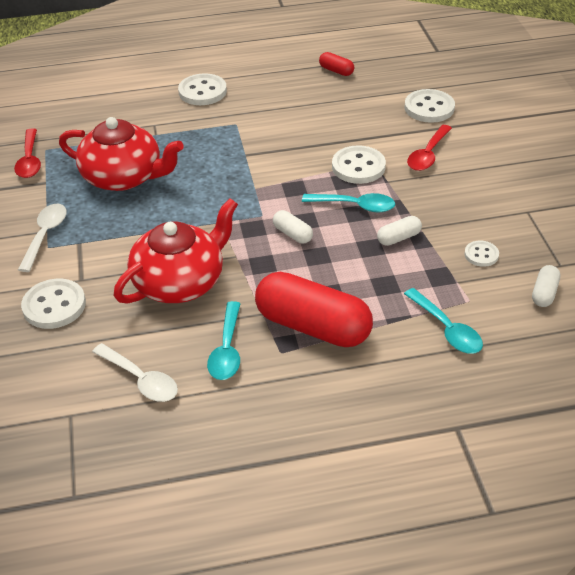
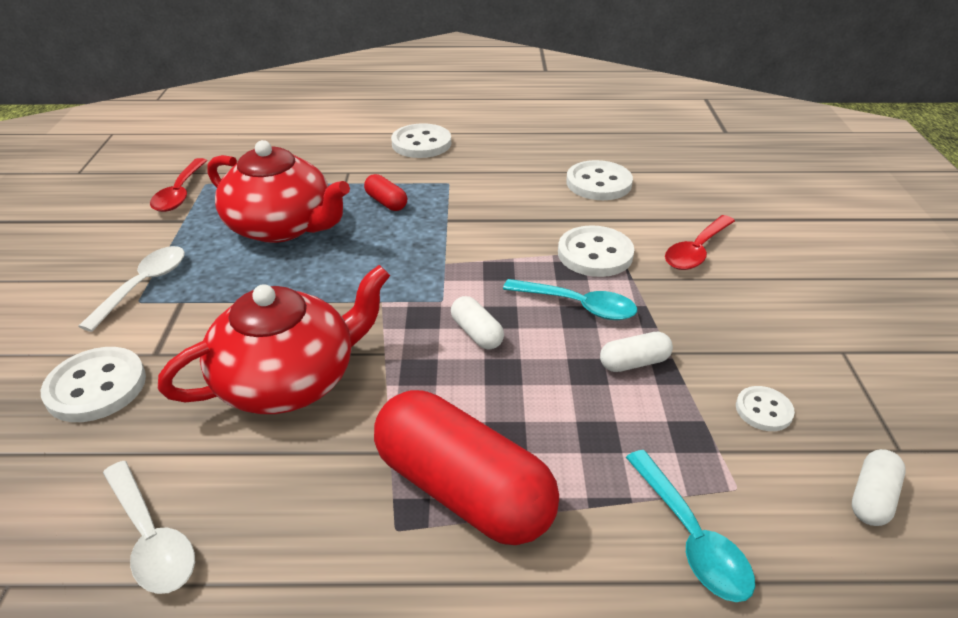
camera: 10 degrees right, 5 degrees down
(227, 350) = (310, 508): turquoise spoon -> none
(336, 71) = (592, 139): red capsule -> red capsule (386, 202)
(429, 108) = (706, 194): white button -> white button (598, 183)

